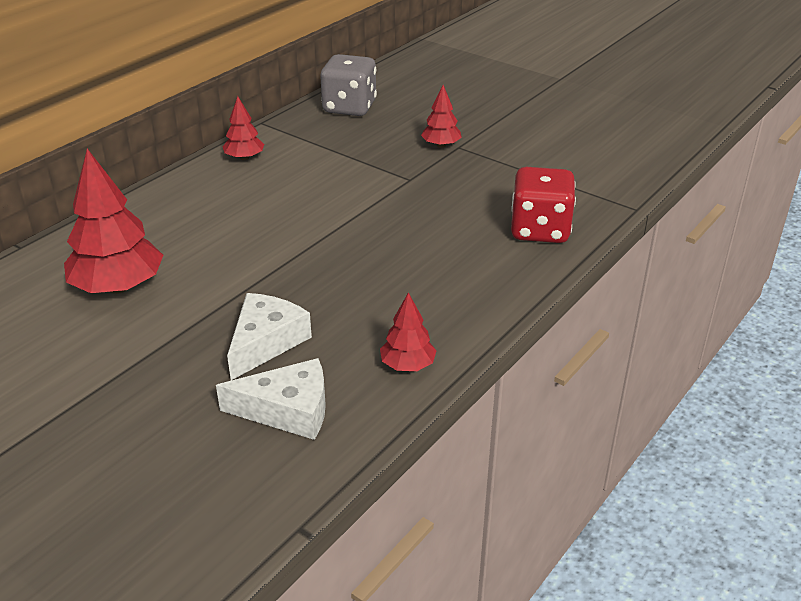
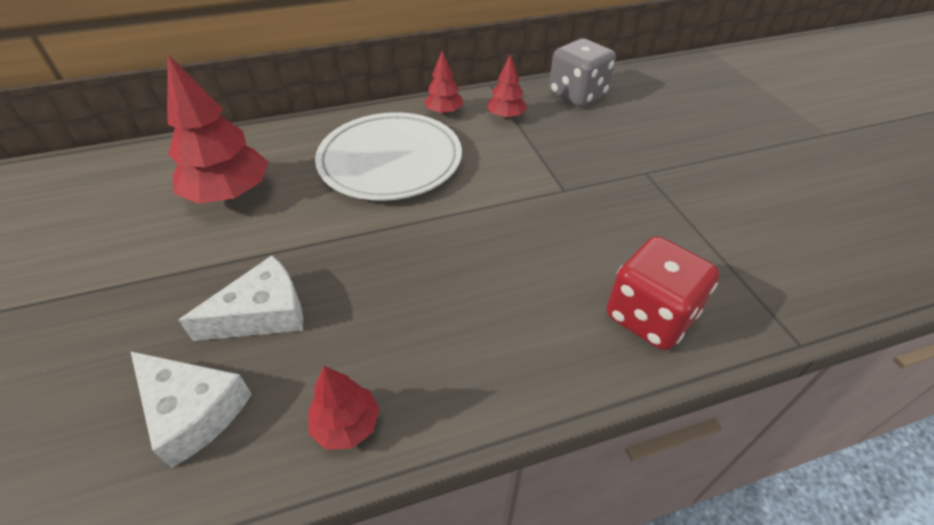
camera: 35 degrees right, 10 degrees up
(241, 210) = (390, 161): none -> white plate
(441, 145) = (629, 164): red tree -> red tree (506, 116)

